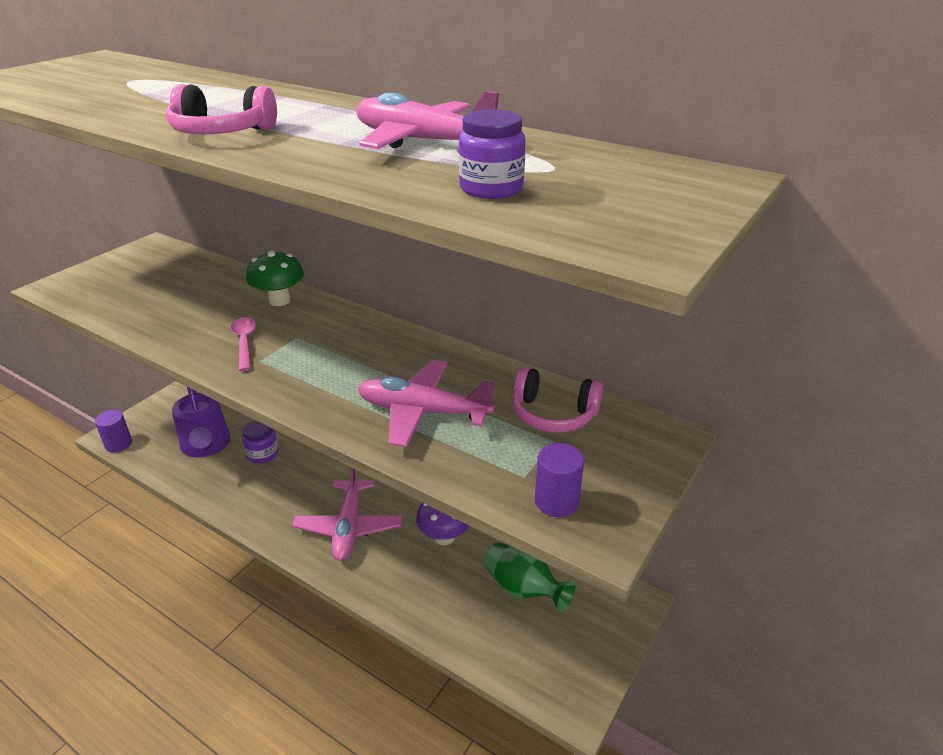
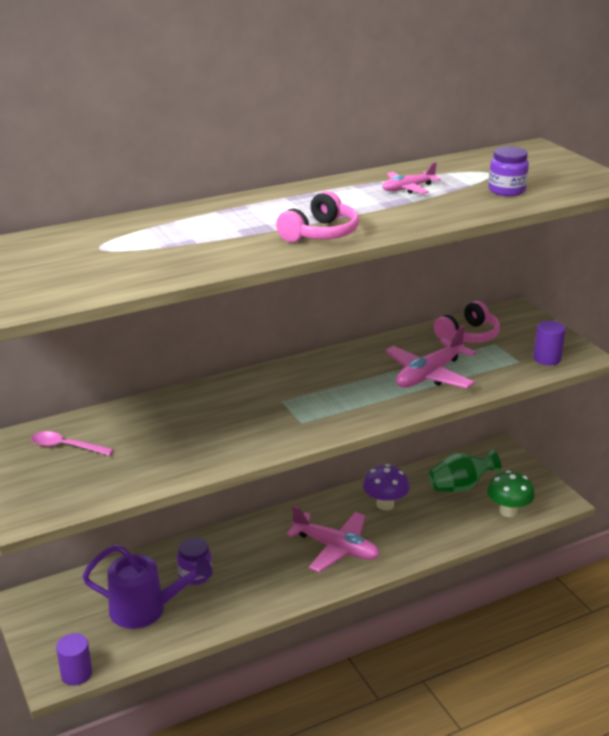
camera: 60 degrees left, 5 degrees down
(244, 342) = (265, 424): pink spoon -> pink spoon (66, 447)
(279, 301) = (209, 397): green mushroom -> green mushroom (508, 511)
(422, 142) = (408, 189): pink plane -> pink plane, size x0.57

